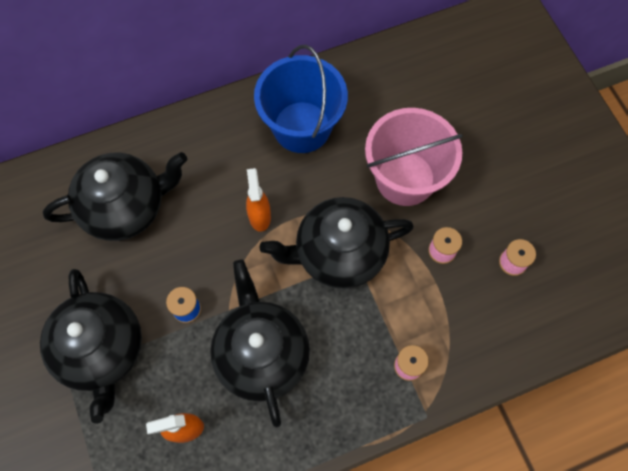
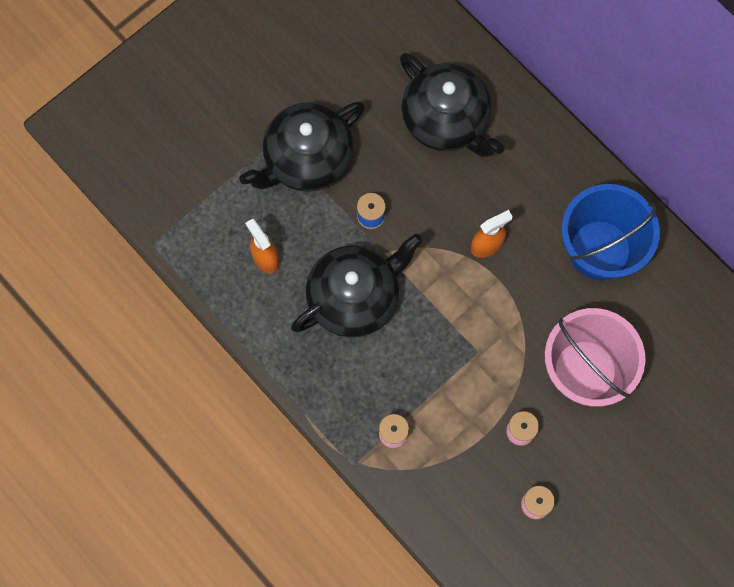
camera: 70 degrees right, 5 degrees up
(338, 253) = (478, 333): black teapot -> none

